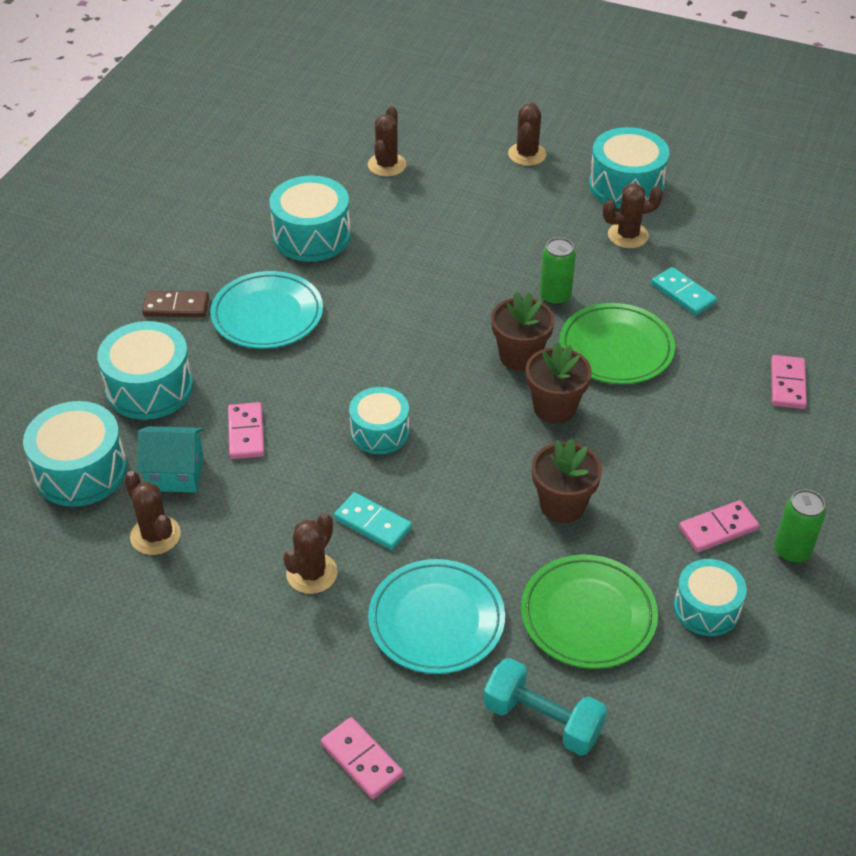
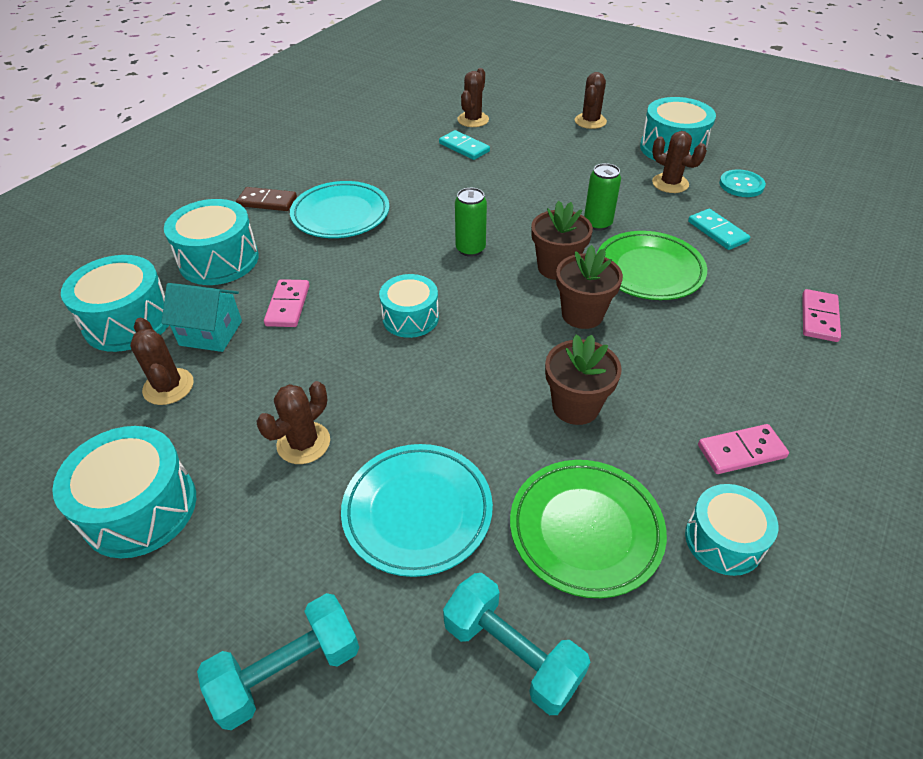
camera: 10 degrees right, 0 degrees up
(312, 236) = (397, 162): turquoise drum -> turquoise drum (140, 508)
(362, 760) = (287, 671): pink domino -> turquoise dumbbell
(372, 523) = (379, 401): turquoise domino -> turquoise domino (464, 147)
(628, 235) = (670, 183): brown cactus -> brown cactus turned 45 degrees clockwise
(705, 230) = (741, 185): none -> turquoise button
(792, 551) = (825, 487): green can -> green can (470, 249)

